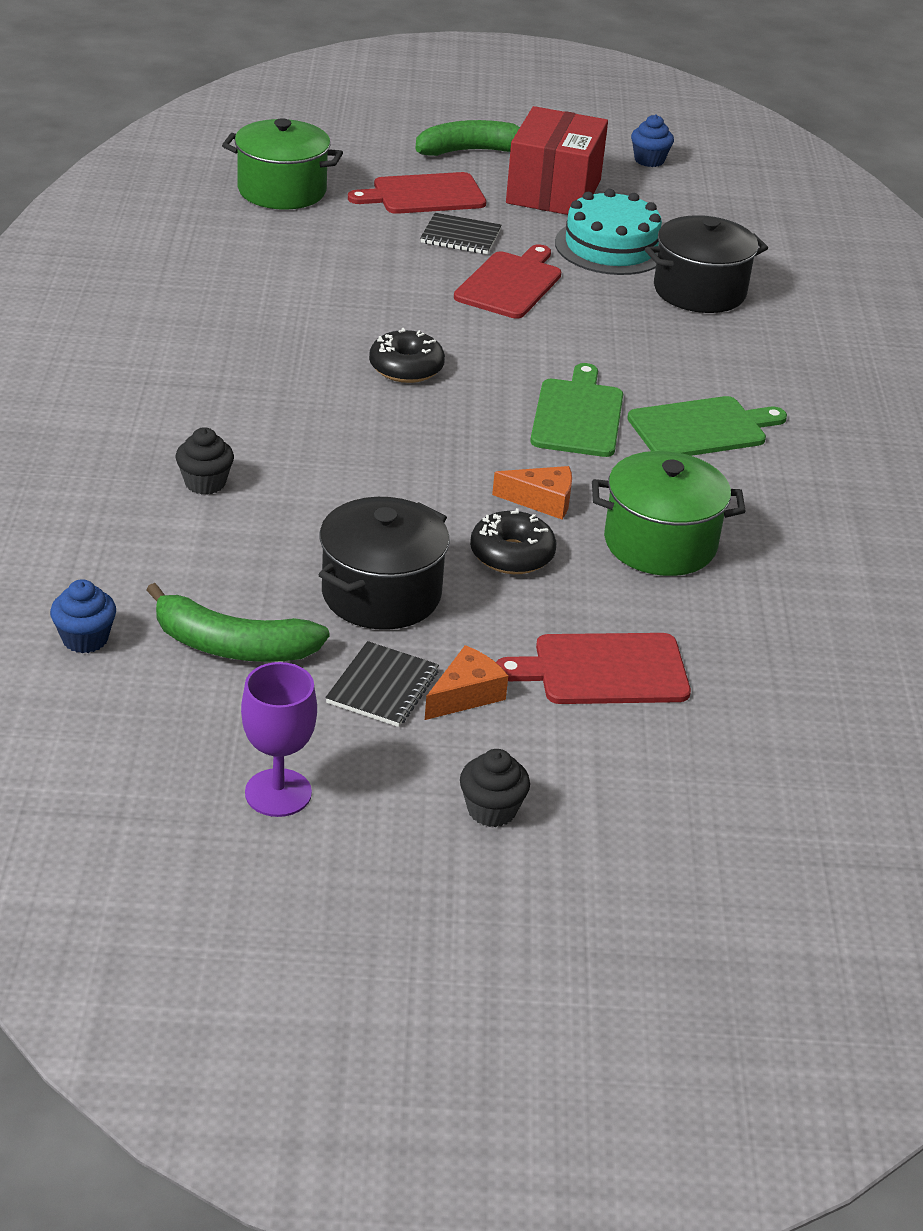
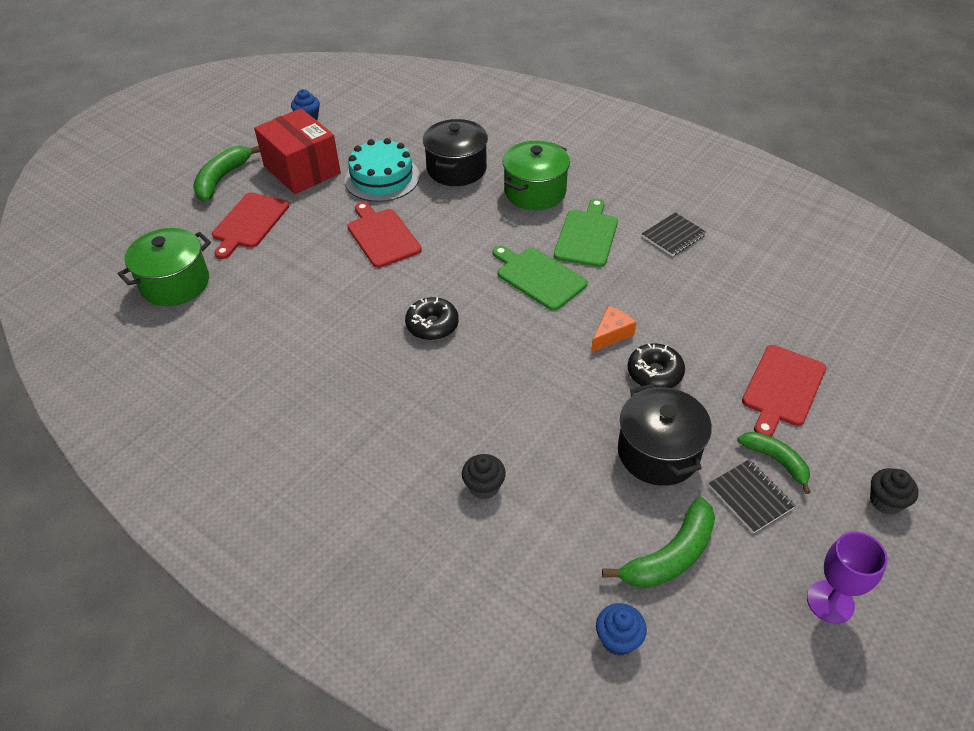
camera: 50 degrees left, 10 degrees up
(460, 236) = (311, 231): black notebook -> black notebook (673, 236)
(466, 695) = (776, 461): orange cheese -> green banana
(660, 543) = (681, 307): green pot -> green pot (535, 192)

